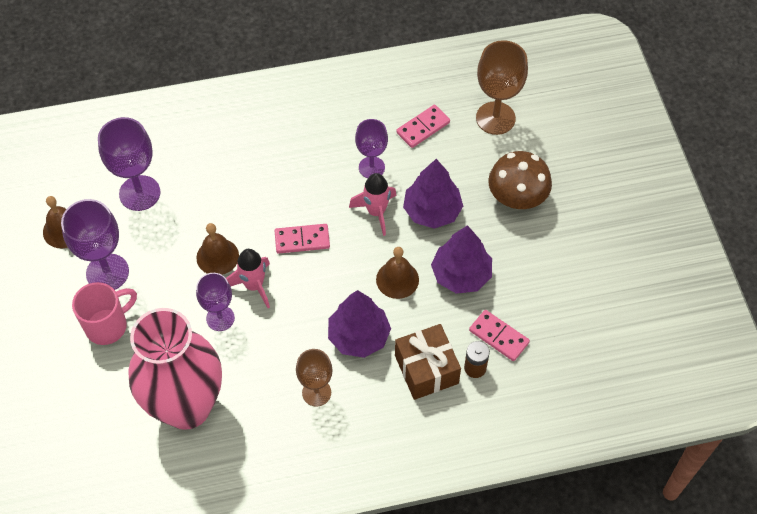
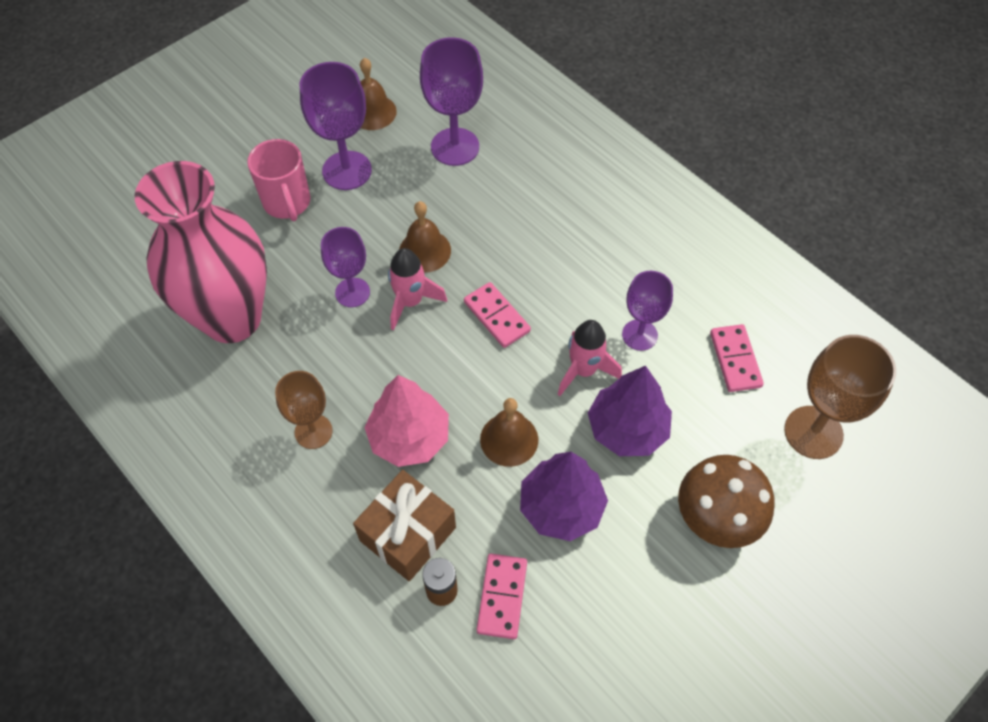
camera: 60 degrees right, 0 degrees up
(108, 326) = (287, 203): pink mug -> pink mug turned 45 degrees clockwise
(359, 336) = (409, 437): purple tree -> pink tree
(423, 128) = (735, 360): pink domino -> pink domino turned 60 degrees clockwise

